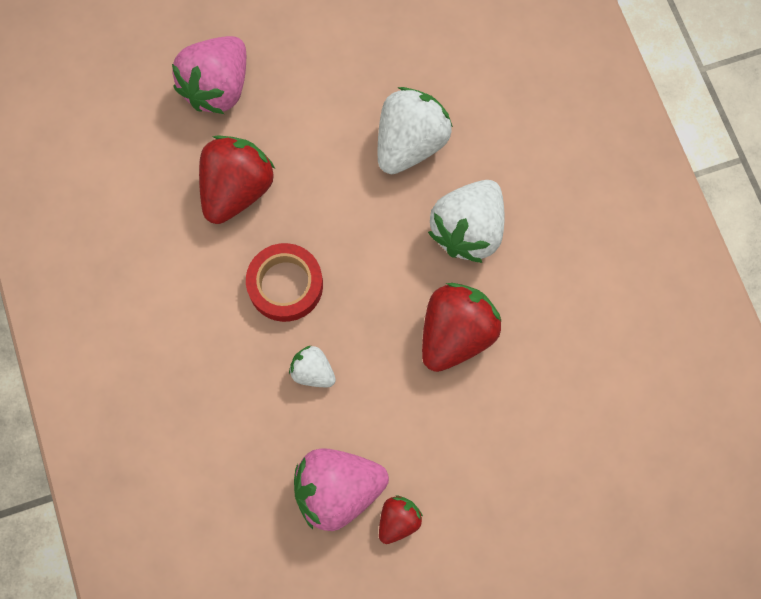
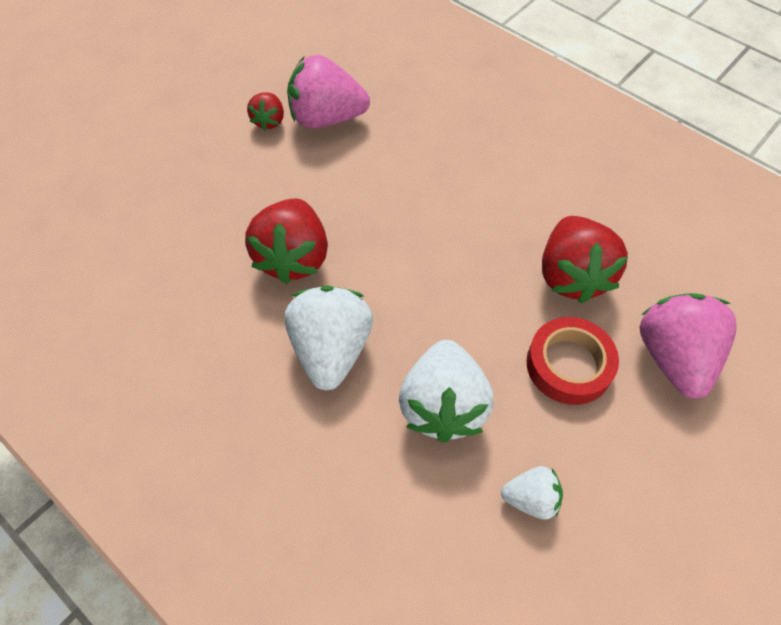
camera: 150 degrees right, 15 degrees down
(285, 285) = (467, 224): red tape -> red tape (569, 365)
(313, 372) = (398, 177): white strawberry -> white strawberry (531, 499)
(338, 490) = (326, 118): pink strawberry -> pink strawberry turned 135 degrees counterclockwise

